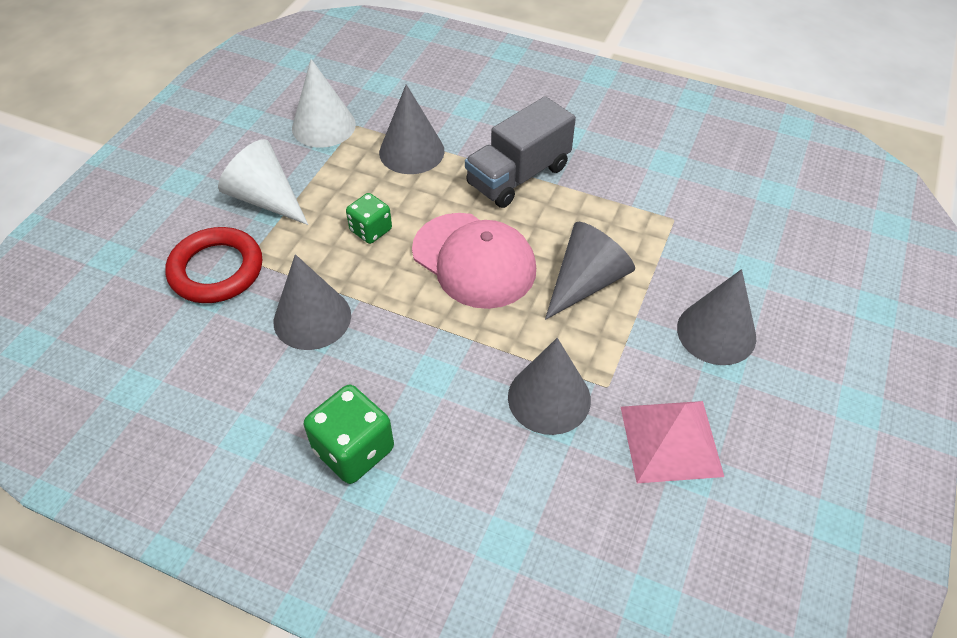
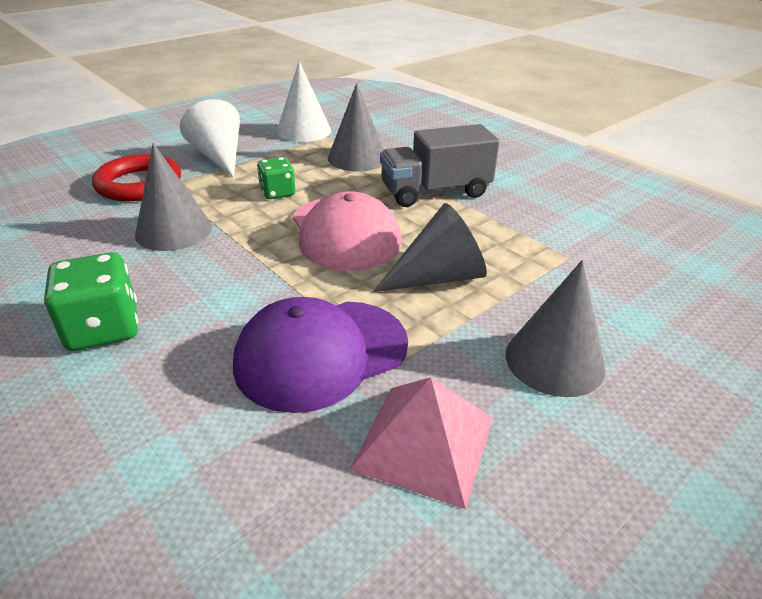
camera: 25 degrees right, 15 degrees down
(549, 398) = (321, 353): grey cone -> purple cap

